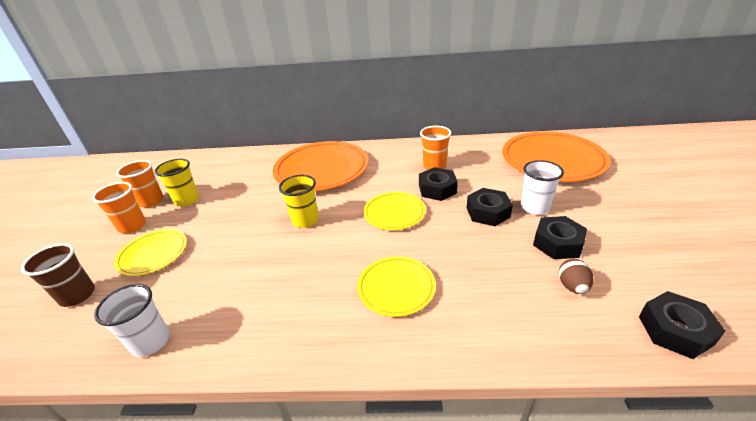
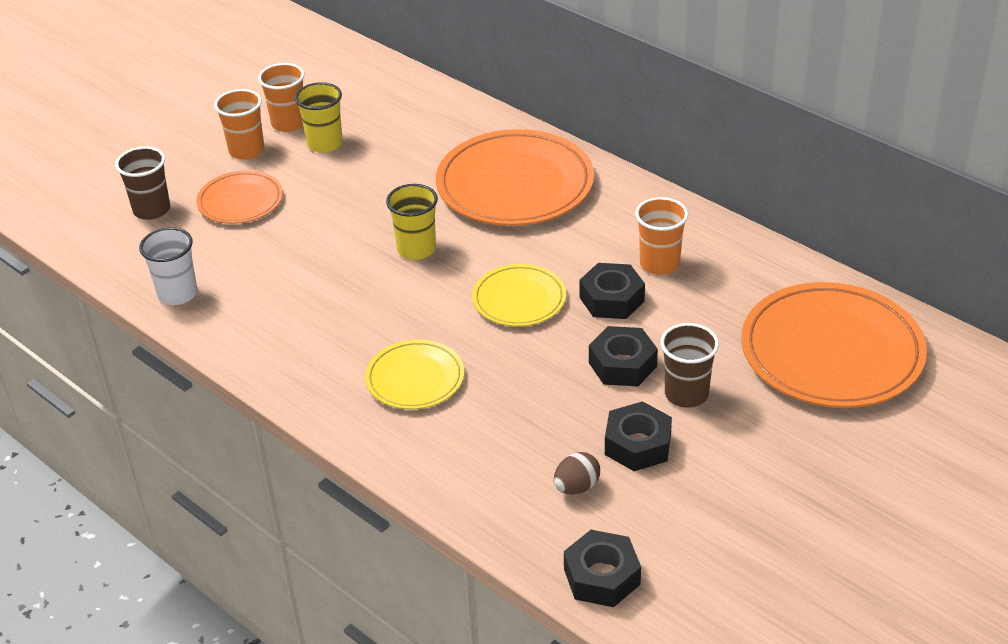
camera: 40 degrees right, 5 degrees up
(153, 254) = (240, 201): yellow plate -> orange plate
(534, 207) = (686, 394): white cup -> brown cup

